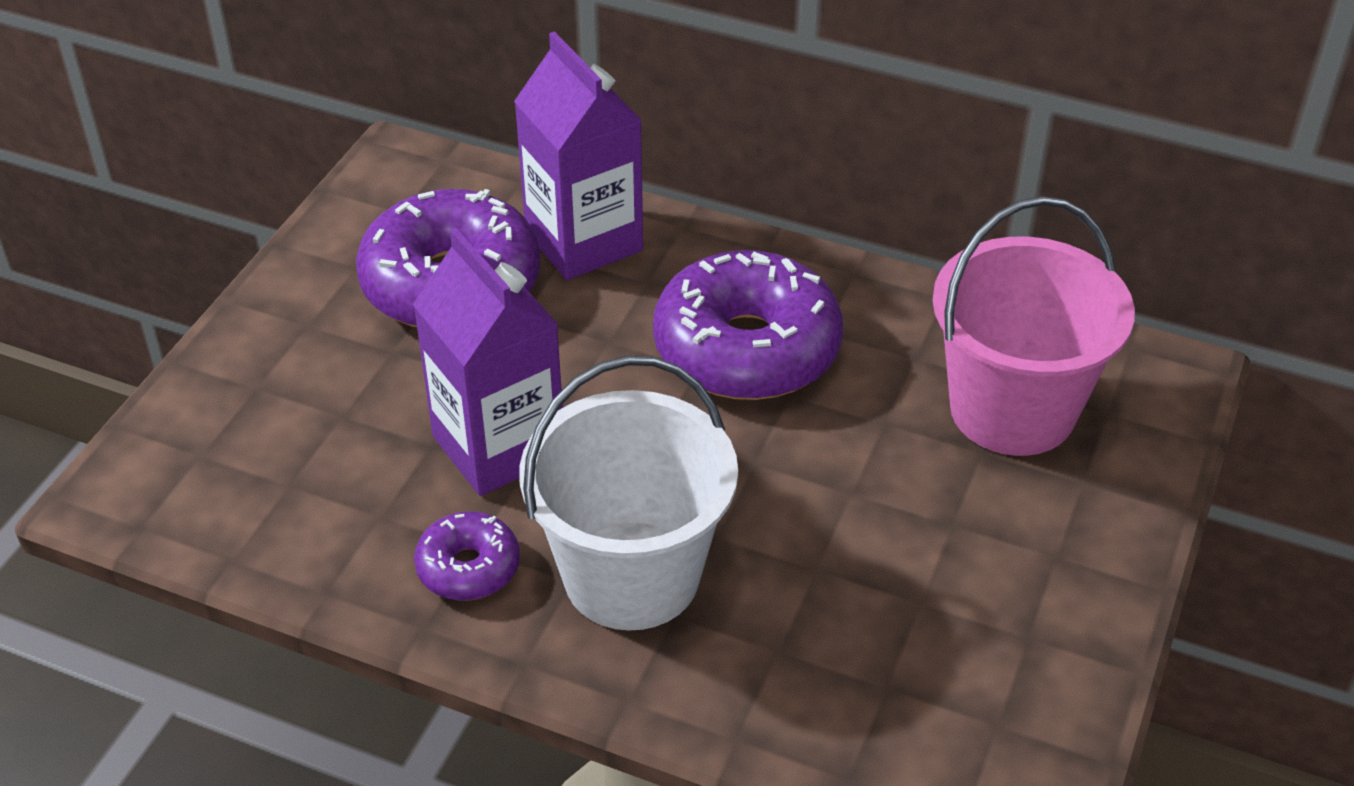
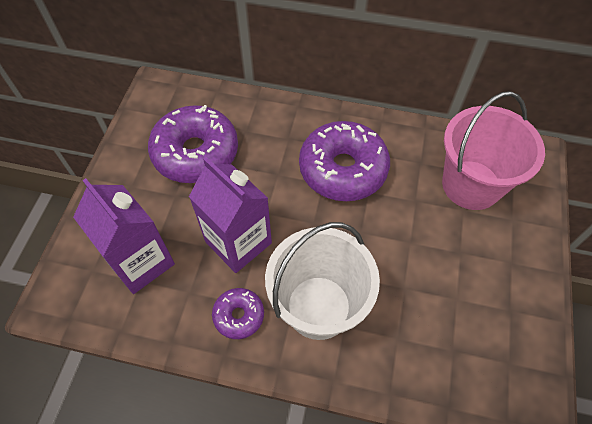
camera: 10 degrees left, 15 degrees up
(584, 241) = (253, 120): purple carton -> purple carton (141, 262)

